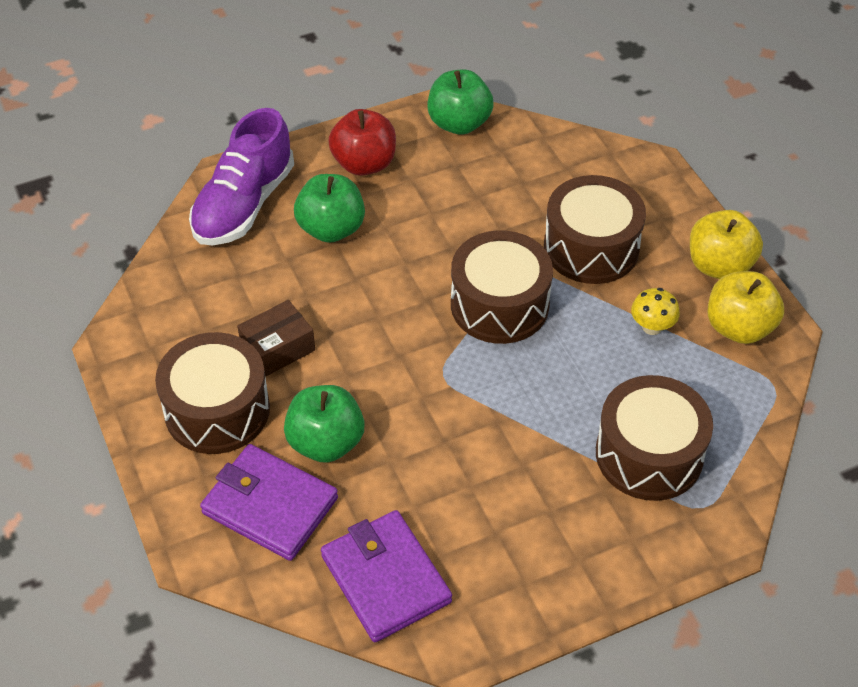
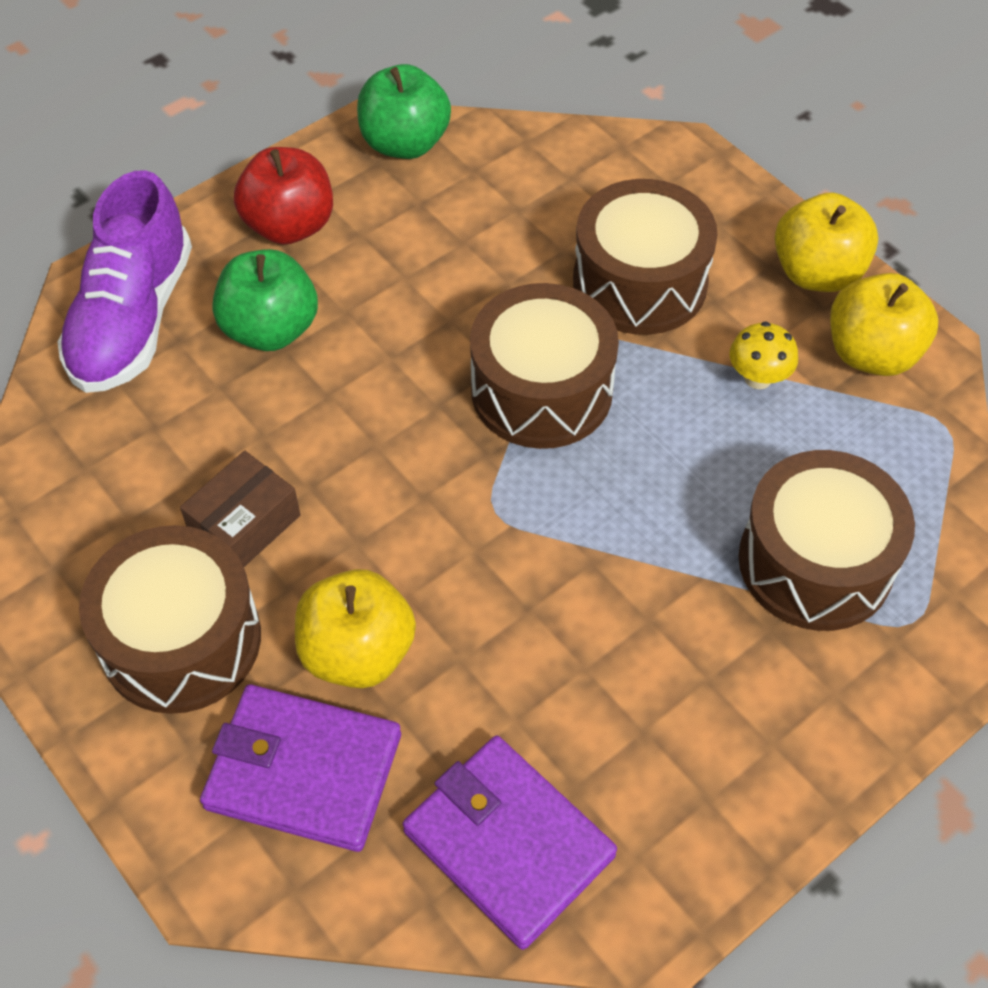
camera: 15 degrees left, 5 degrees up
(326, 442) = (357, 652): green apple -> yellow apple

